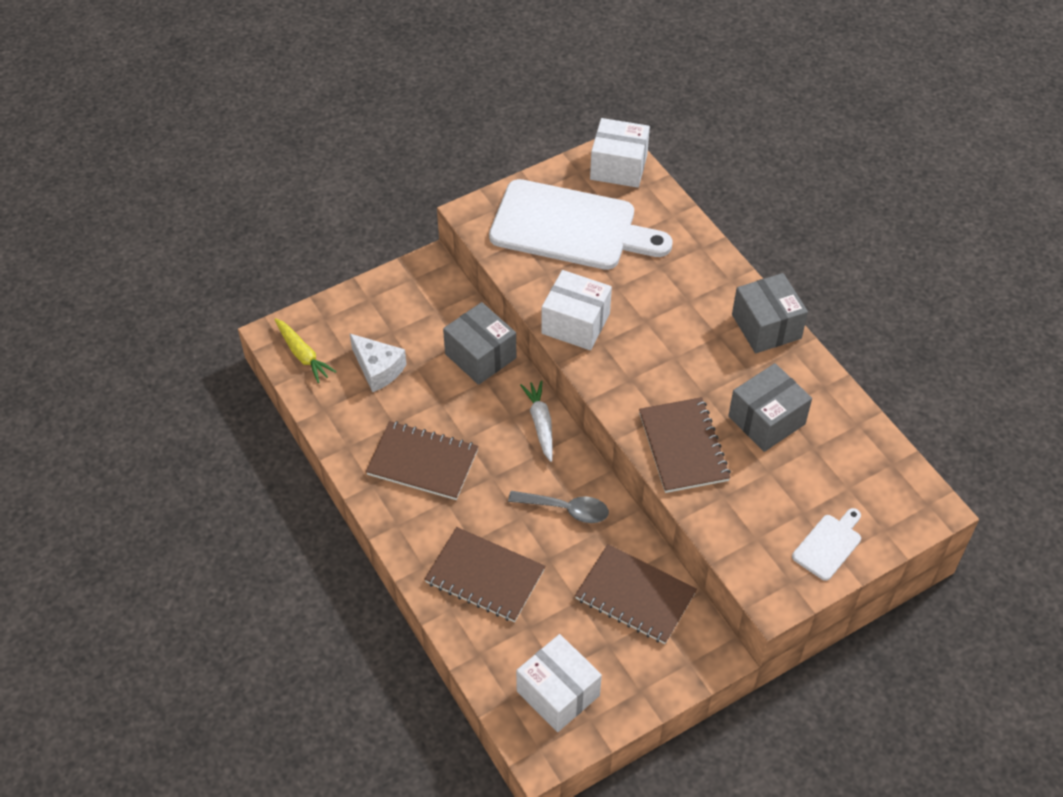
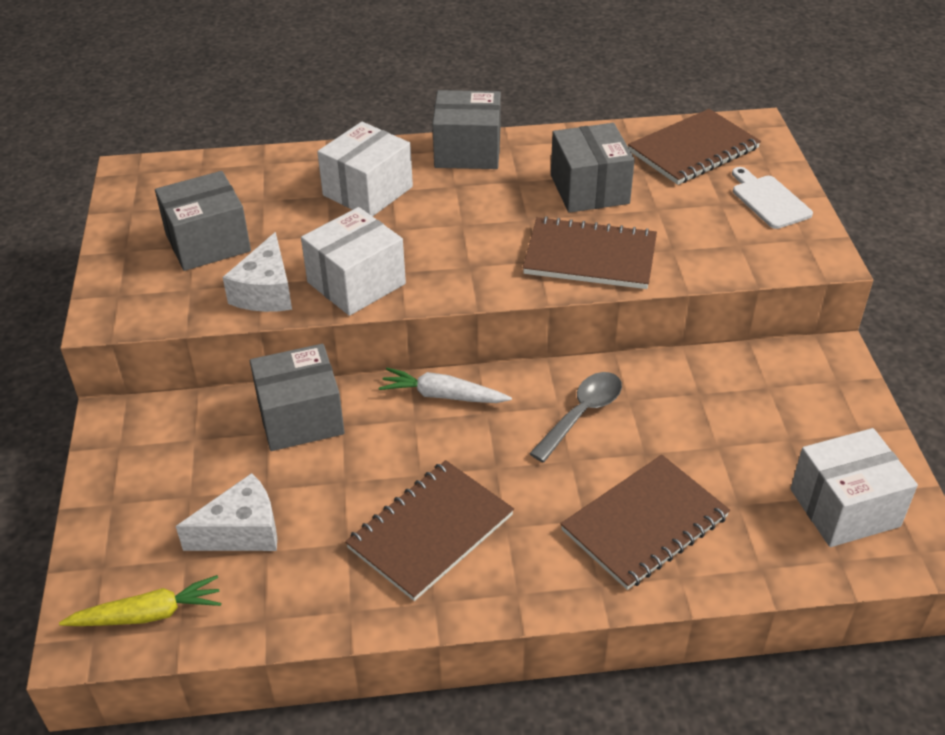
camera: 65 degrees left, 10 degrees down
(540, 280) = (266, 292): none -> white cheese
(570, 227) = (208, 242): white cutting board -> grey box
(618, 167) = (155, 179): white box -> white box (368, 191)
(635, 596) = (731, 394): brown notebook -> brown notebook (693, 150)

